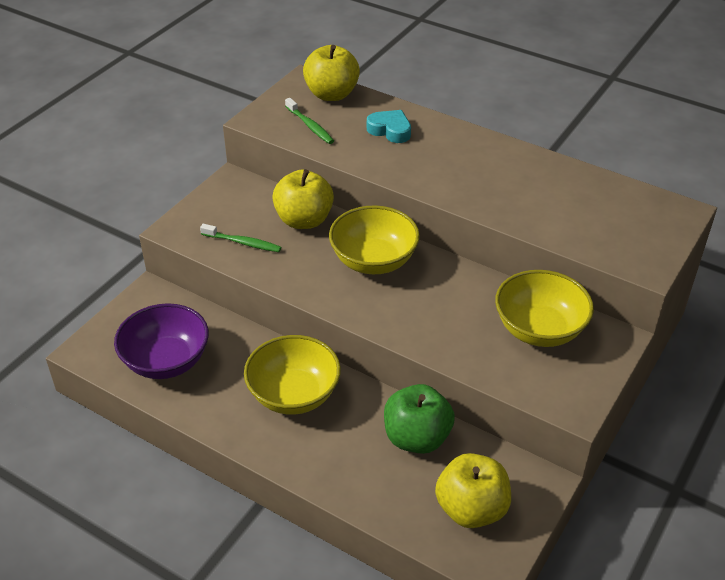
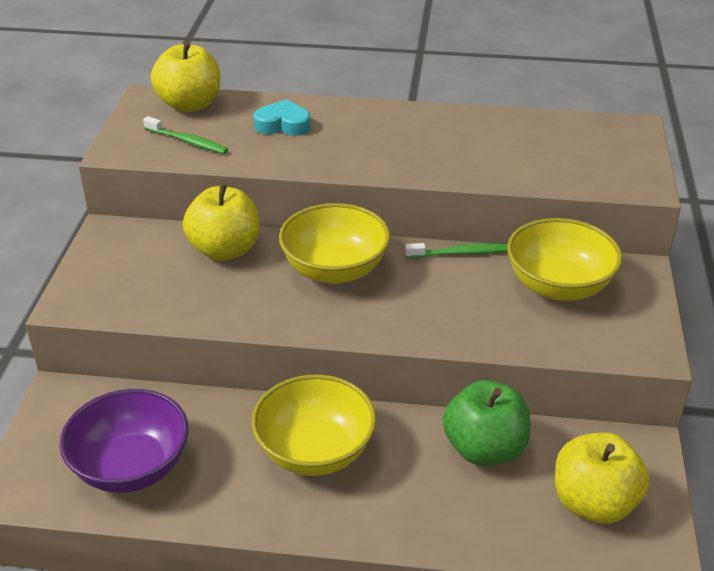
camera: 25 degrees left, 5 degrees down
(243, 243) = (167, 294): green toothbrush -> green toothbrush (459, 253)

